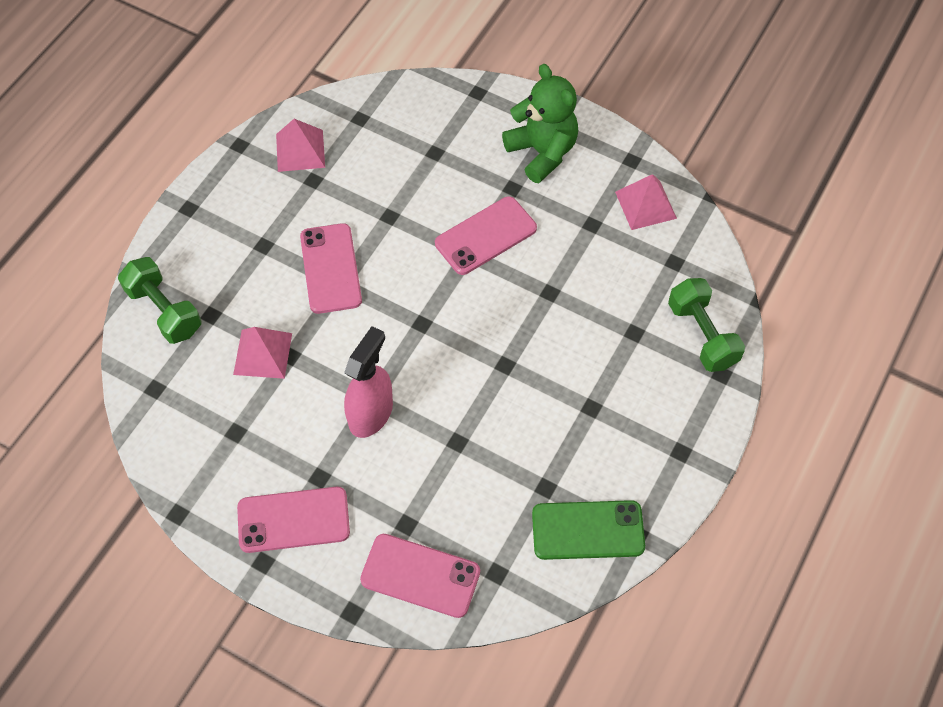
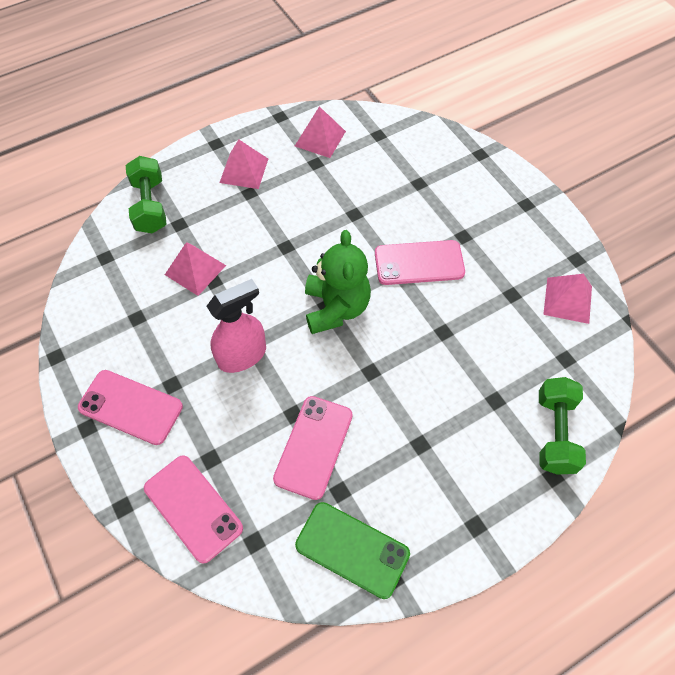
camera: 30 degrees right, 0 degrees up
(241, 224) = (244, 170): none -> pink pyramid
(331, 268) = (285, 232): pink phone -> pink phone (314, 447)
(542, 152) = (504, 220): green teddy bear -> green teddy bear (336, 308)

